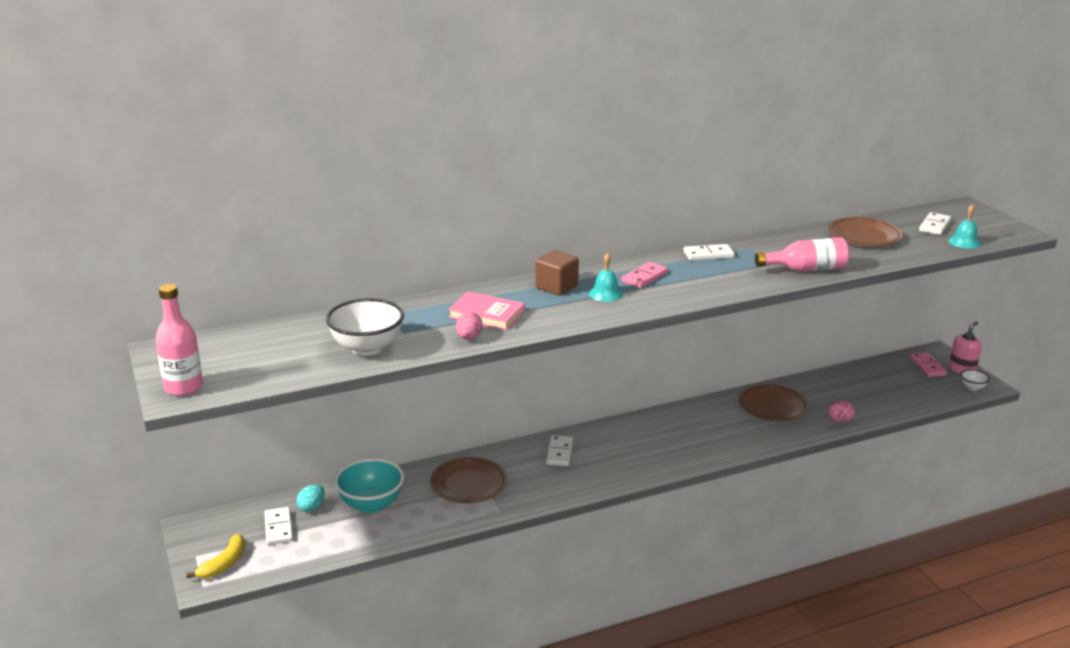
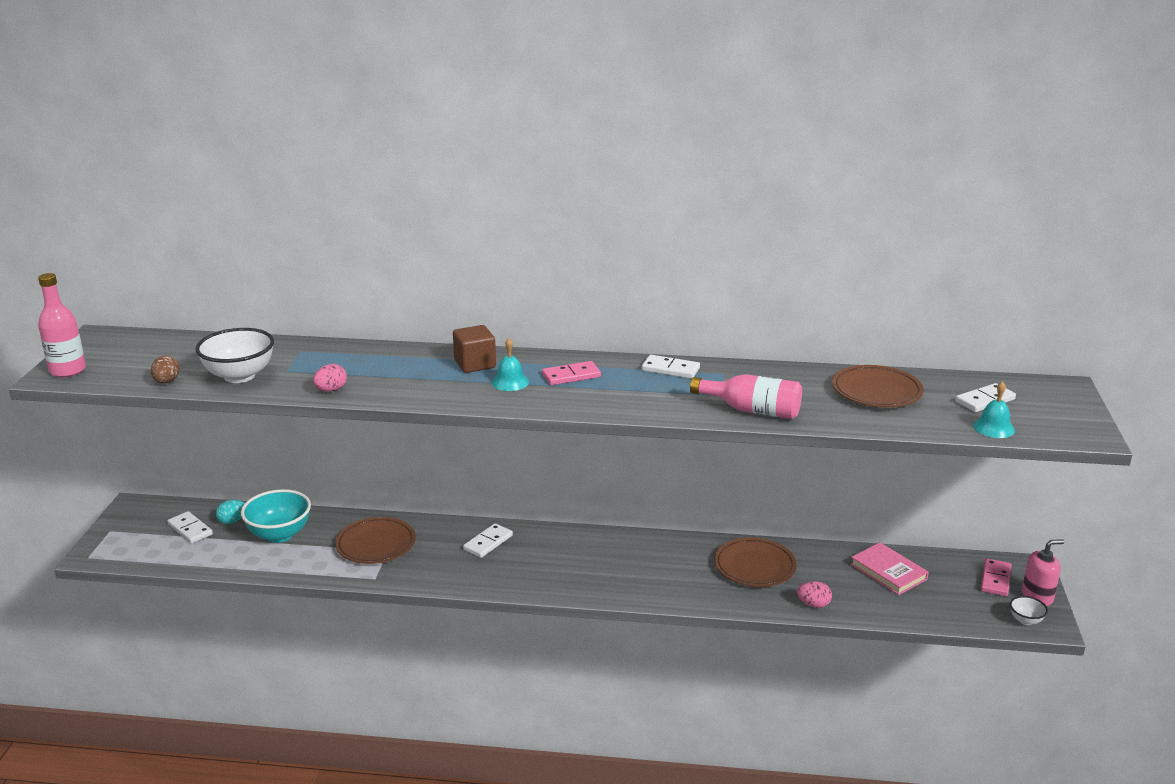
camera: 30 degrees right, 0 degrees up
(224, 564) = (121, 545): yellow banana -> none
(278, 528) = (190, 529): white domino -> white domino turned 60 degrees counterclockwise
(304, 370) = (167, 382): none -> brown egg
(487, 314) = (376, 373): pink book -> pink book (888, 572)

